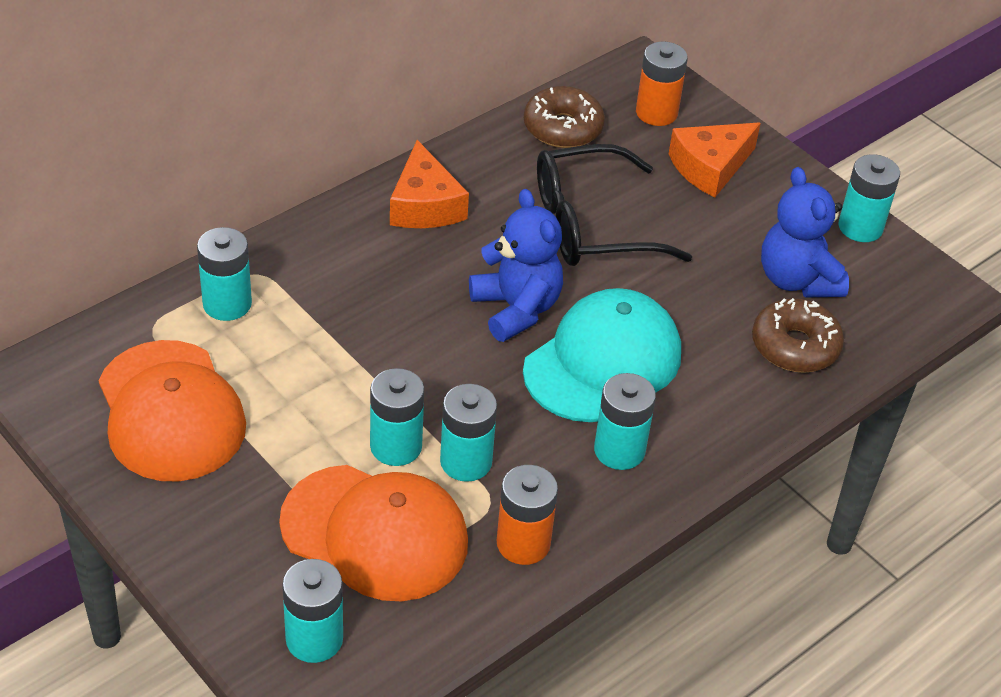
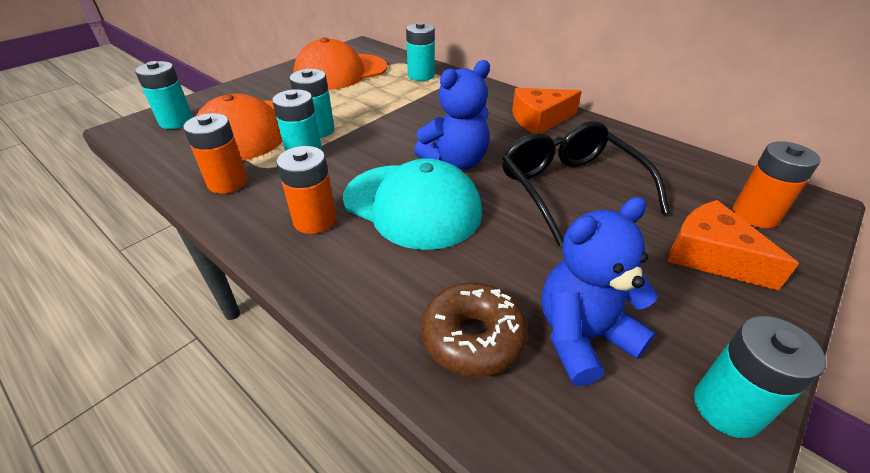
camera: 85 degrees right, 5 degrees down
(563, 128) = (676, 166): brown donut -> none
(619, 450) = (315, 220): turquoise battery -> orange battery

